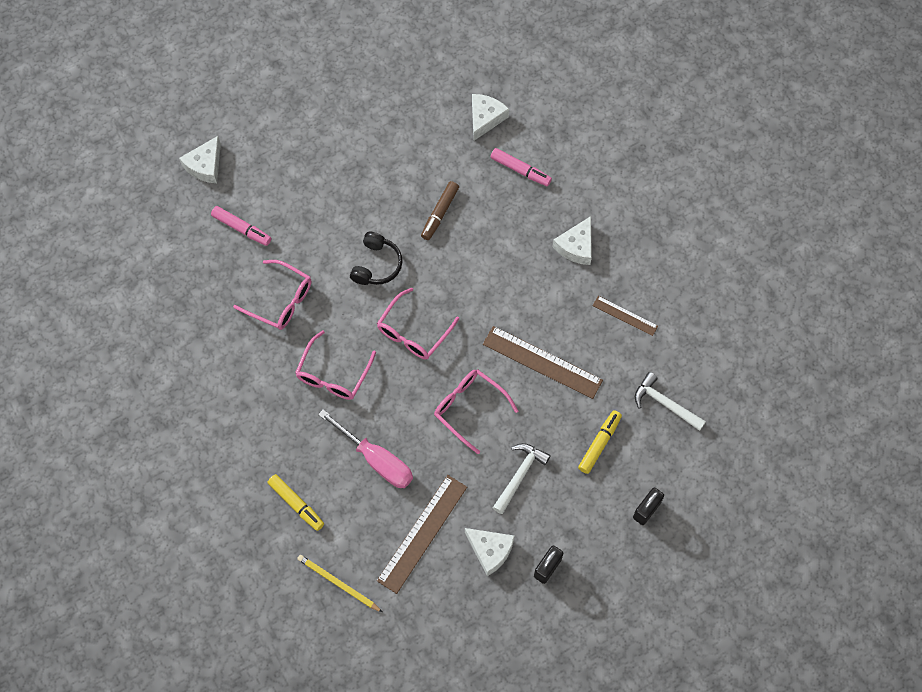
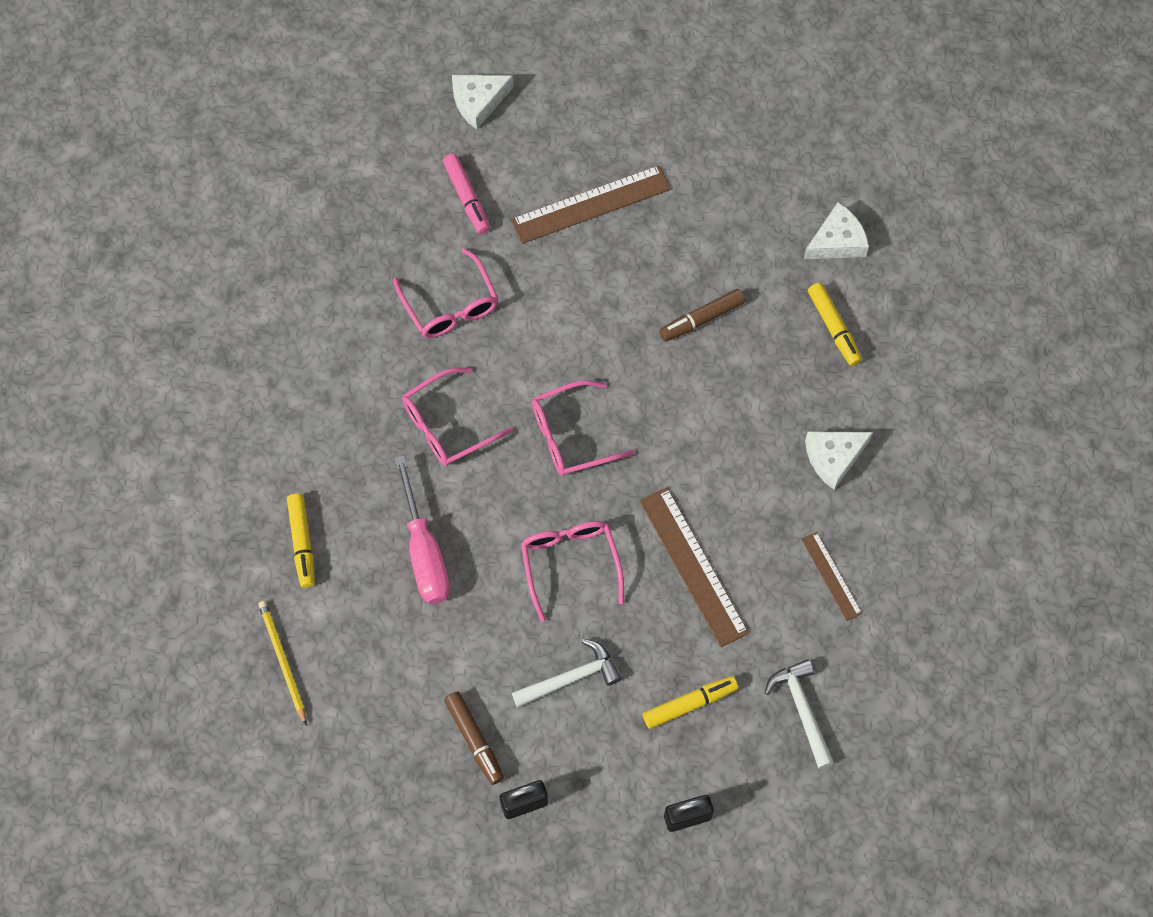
camera: 35 degrees right, 0 degrees up
(376, 265) = (586, 333): black headphones -> none
(422, 533) = (414, 668): brown ruler -> brown ruler (591, 204)
(490, 550) = (474, 740): white cheese -> brown marker
(520, 170) = (833, 328): pink marker -> yellow marker

